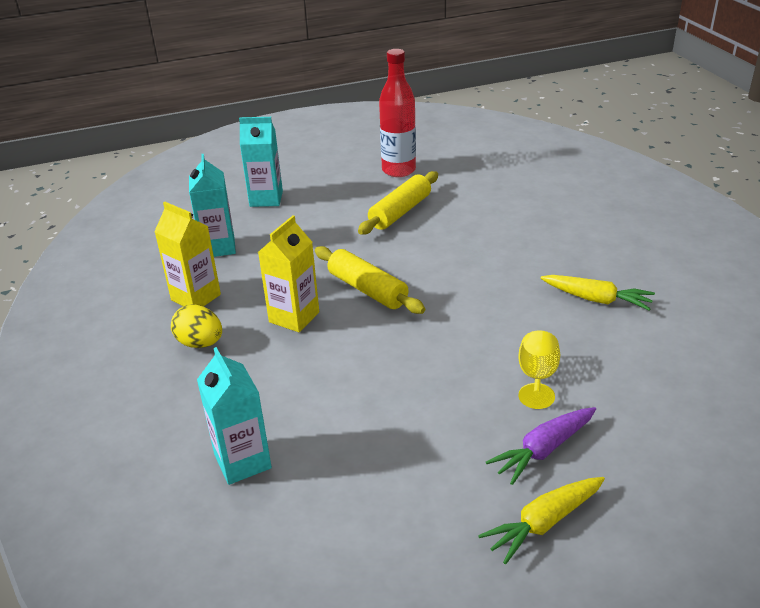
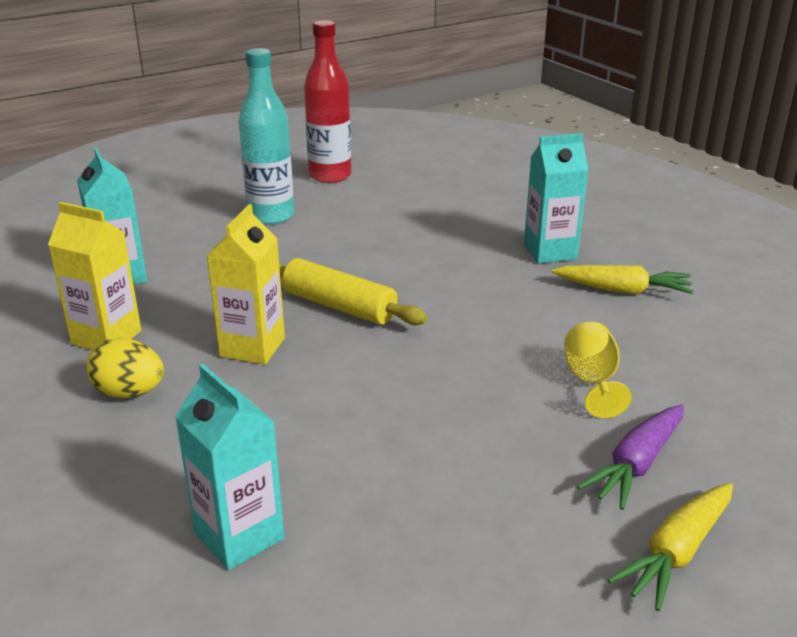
camera: 15 degrees left, 5 degrees down
(266, 199) = (169, 217): turquoise carton -> turquoise carton (550, 252)
(341, 204) = (271, 216): none -> turquoise bottle
(400, 212) = (349, 219): yellow rolling pin -> none

